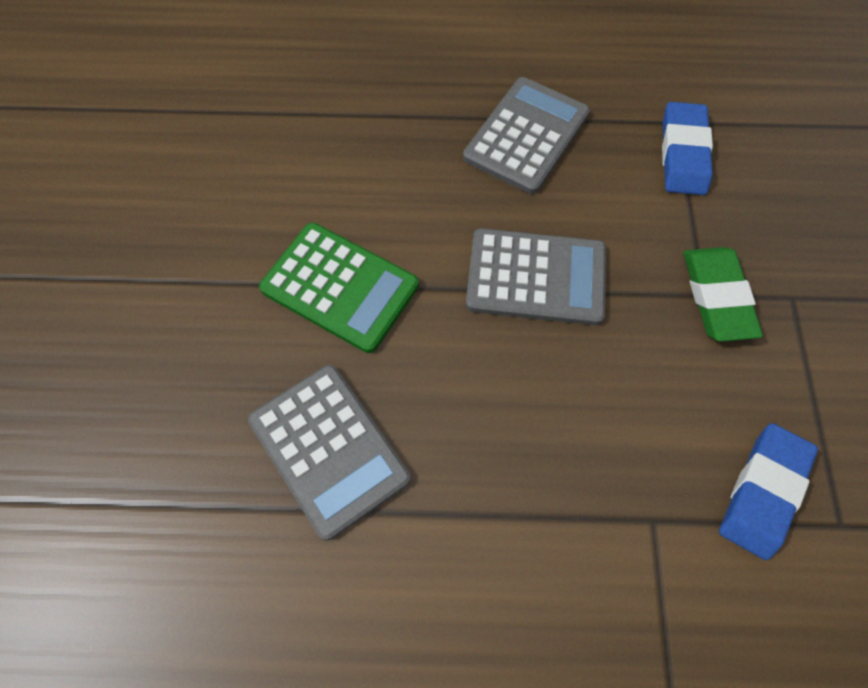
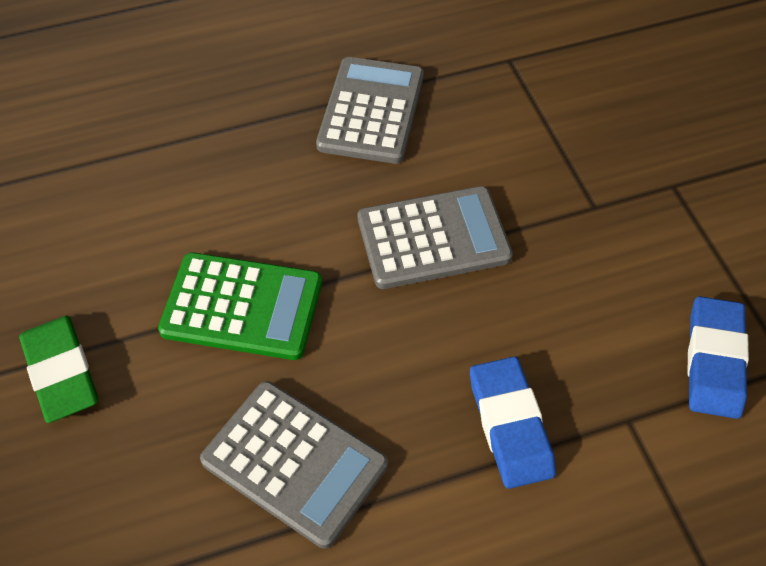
camera: 20 degrees left, 10 degrees down
(683, 153) = (526, 86): blue eraser -> blue eraser (510, 425)
(717, 296) = (607, 204): green eraser -> green eraser (61, 372)

